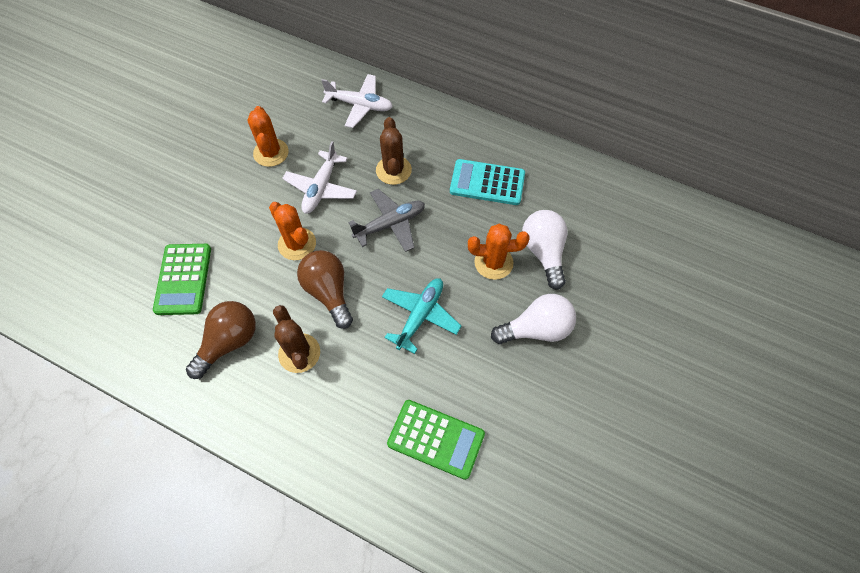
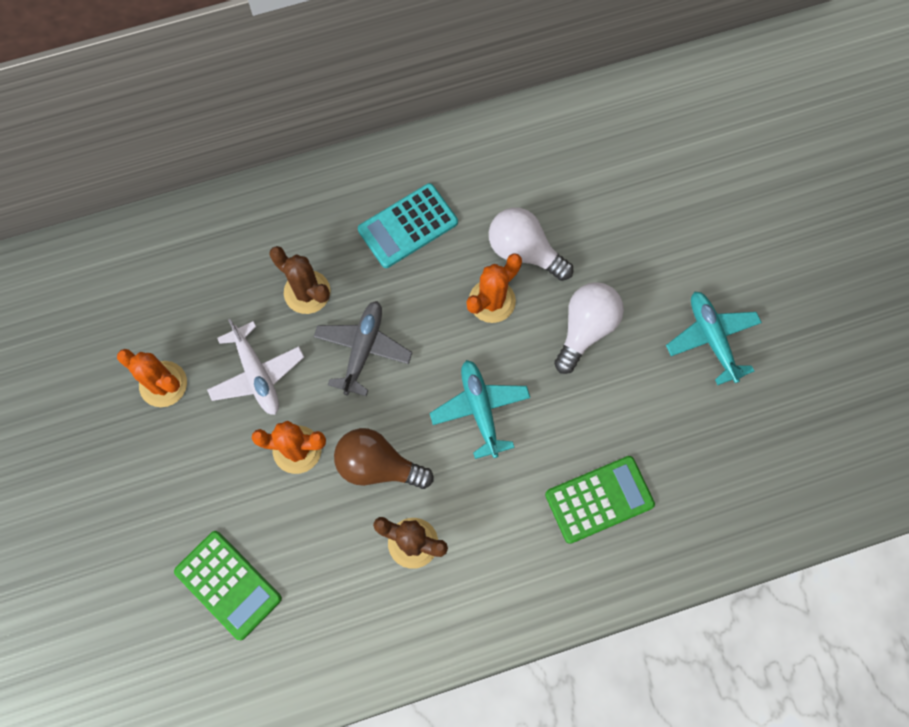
camera: 45 degrees left, 10 degrees up
(229, 342) = (340, 596): brown light bulb -> none
(360, 105) = (196, 252): white plane -> none
(619, 411) = (712, 338): none -> turquoise plane

